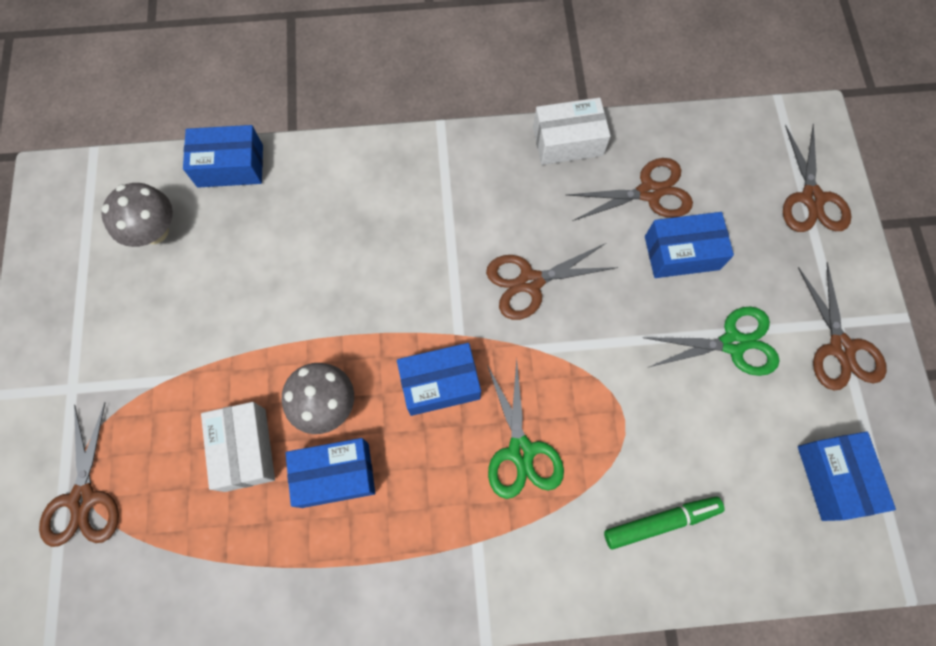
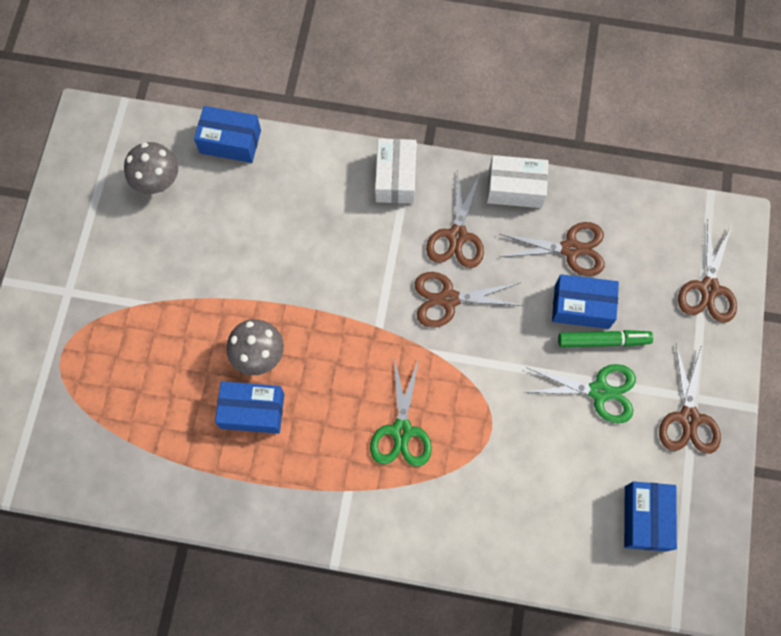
camera: 15 degrees right, 0 degrees up
(83, 499) = (59, 378): brown scissors -> brown scissors (457, 236)
(245, 449) = (188, 373): white box -> white box (395, 178)
(440, 383) = (352, 362): blue box -> none
(661, 522) = (495, 514): green marker -> green marker (603, 341)

